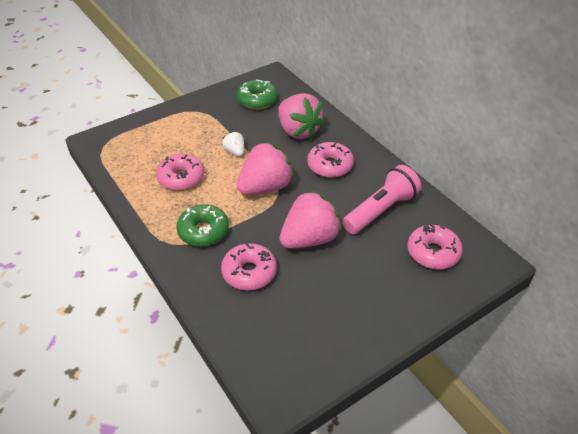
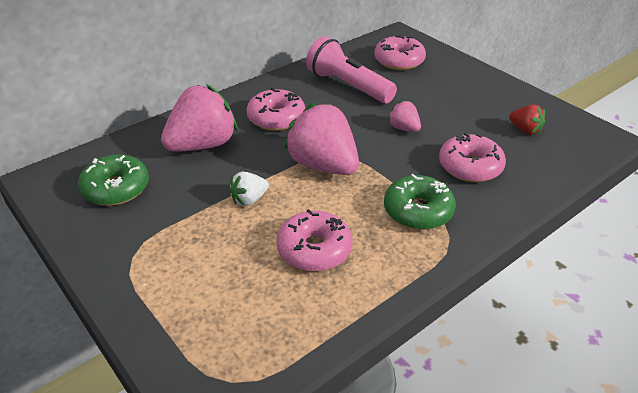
camera: 95 degrees left, 5 degrees down
(299, 328) = (525, 130): none -> red strawberry
(309, 239) = (404, 128): pink strawberry -> pink strawberry, size x0.49

